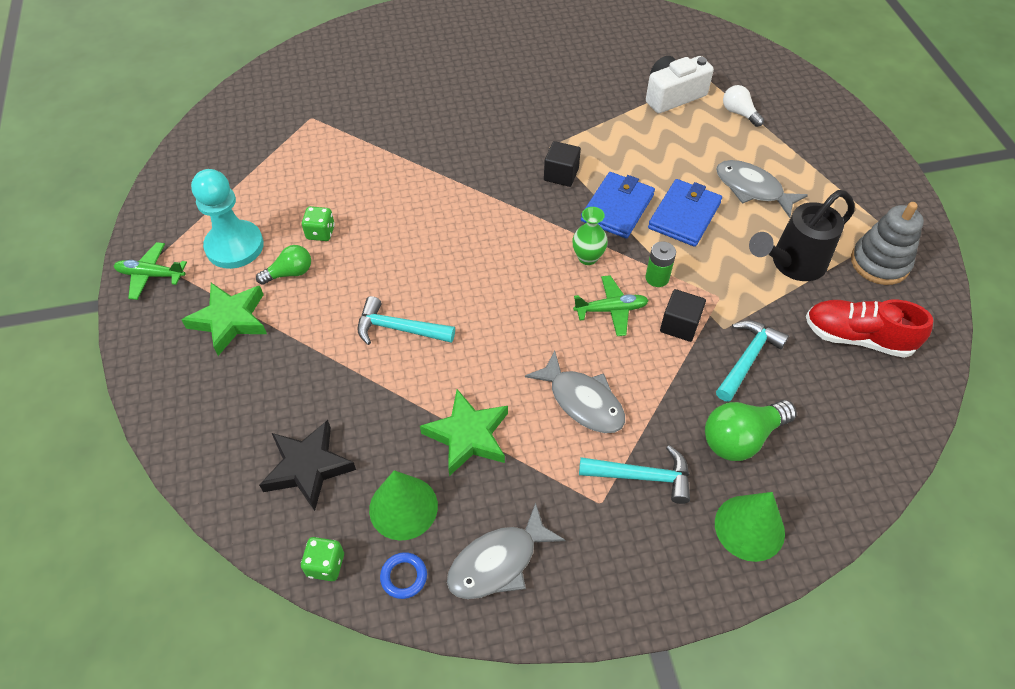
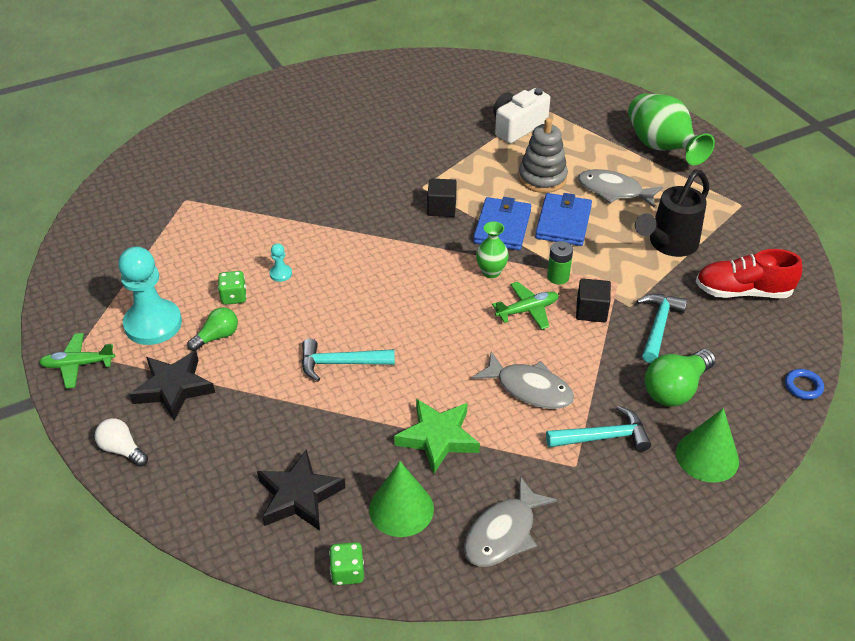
camera: 15 degrees left, 10 degrees down
(230, 320) = (174, 388): green star -> black star
(374, 216) = (280, 274): none -> turquoise pawn
(404, 577) = (423, 564): blue ring -> blue ring (803, 386)
(739, 113) = (580, 132): white light bulb -> white light bulb (122, 449)
(823, 147) = (661, 148): none -> green vase
(879, 263) = (740, 230): grey stacking toy -> grey stacking toy (542, 178)

